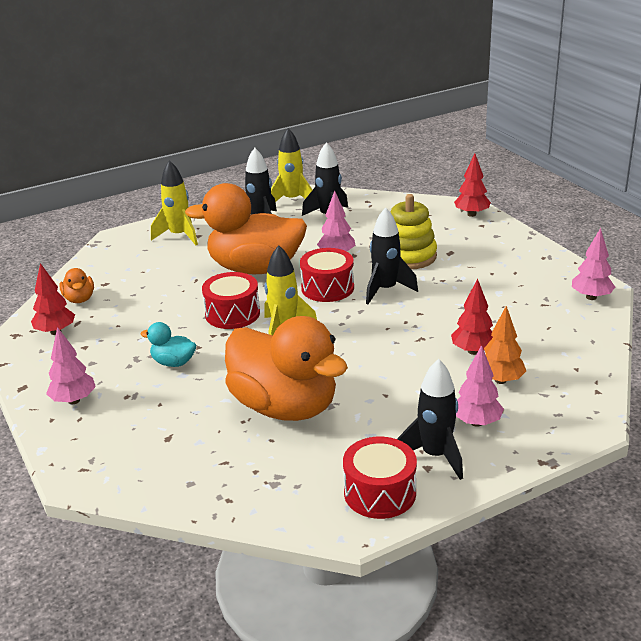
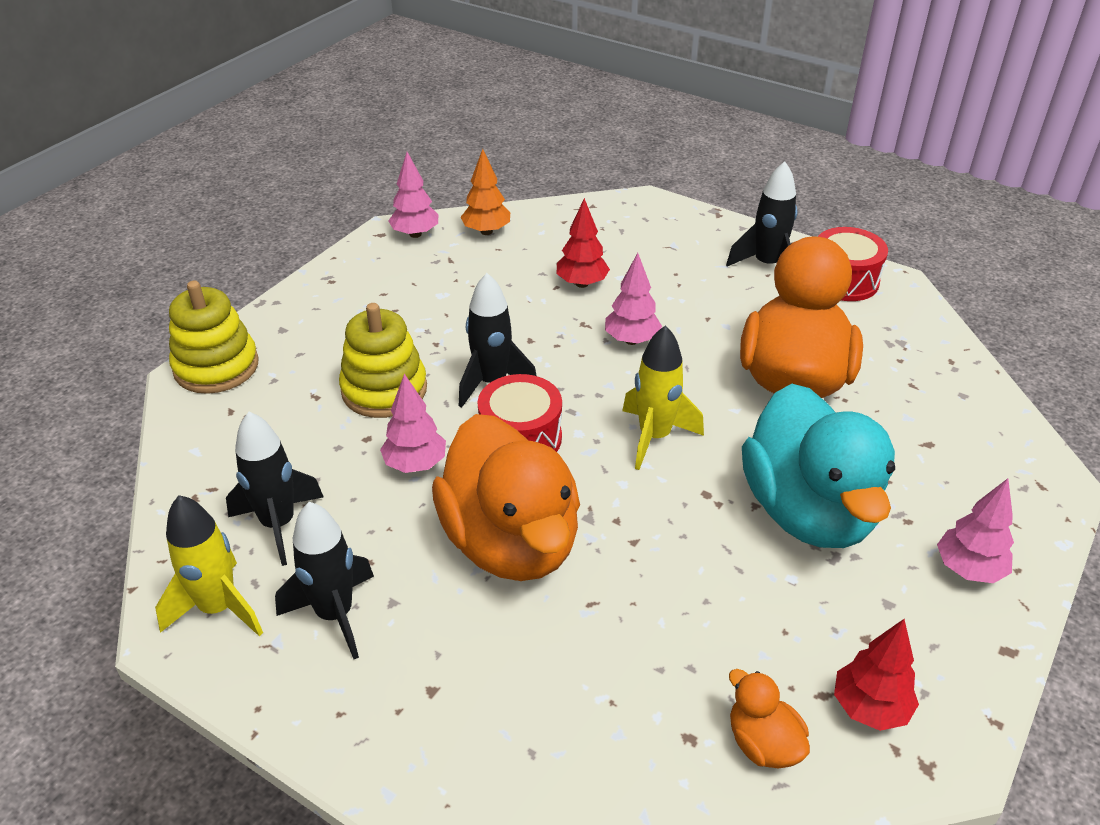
camera: 120 degrees left, 10 degrees up
(79, 299) = (763, 743): orange duck -> orange duck turned 75 degrees counterclockwise
(173, 362) = (808, 511): turquoise duck -> turquoise duck, size x2.37
(179, 236) = (448, 723): yellow rocket -> none
(232, 314) = (654, 507): red drum -> none
(471, 214) = (216, 367): red tree -> yellow stacking toy
(476, 422) = (698, 255): pink tree -> pink tree (631, 340)
(500, 380) = (620, 257): orange tree -> orange tree (486, 231)

